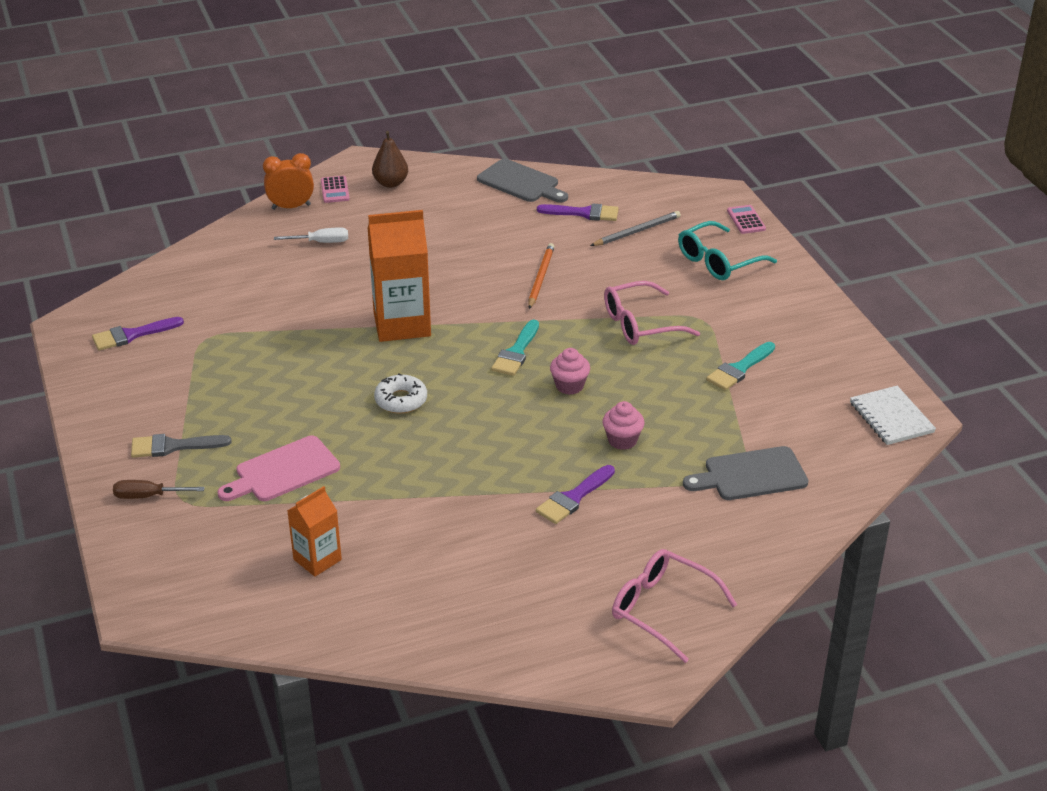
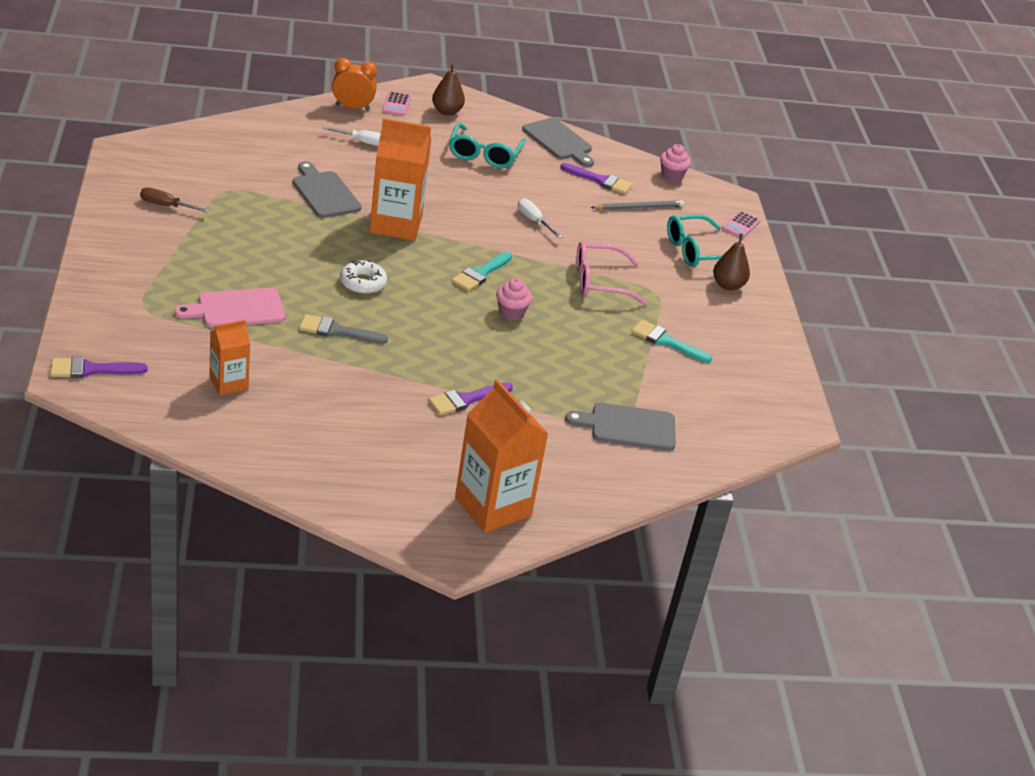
camera: 10 degrees right, 0 degrees up
(132, 335) = (169, 170): purple brush -> purple brush (91, 369)
(148, 496) = (118, 296): brown screwdriver -> brown screwdriver (166, 206)
(173, 446) = (158, 264): grey brush -> grey brush (337, 331)
(310, 311) = (324, 193): none -> grey cutting board
(453, 219) = (484, 154): none -> turquoise glasses
(540, 277) = (534, 221): orange pencil -> white screwdriver
(622, 440) = (532, 368): pink cupcake -> pink cupcake (671, 175)
(662, 609) = (493, 506): pink glasses -> orange carton
(739, 369) = (666, 341): turquoise brush -> turquoise brush turned 60 degrees clockwise
(746, 220) = (741, 225): pink calculator -> pink calculator turned 150 degrees counterclockwise
(767, 289) = (728, 285): none -> brown pear
(891, 417) = (778, 418): white notebook -> none

